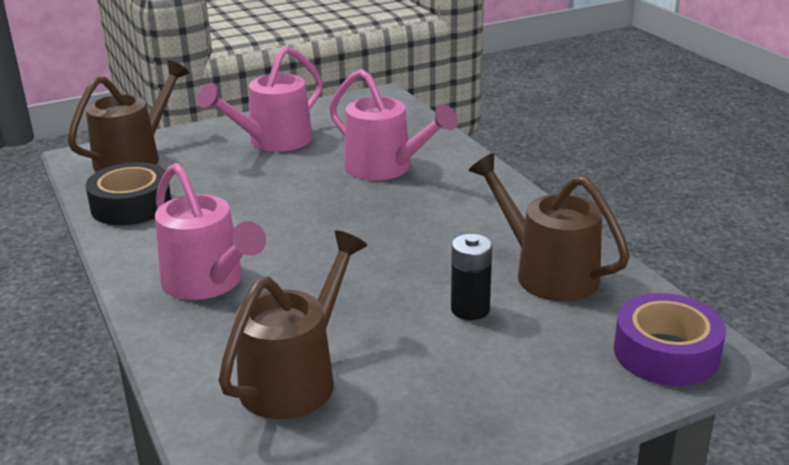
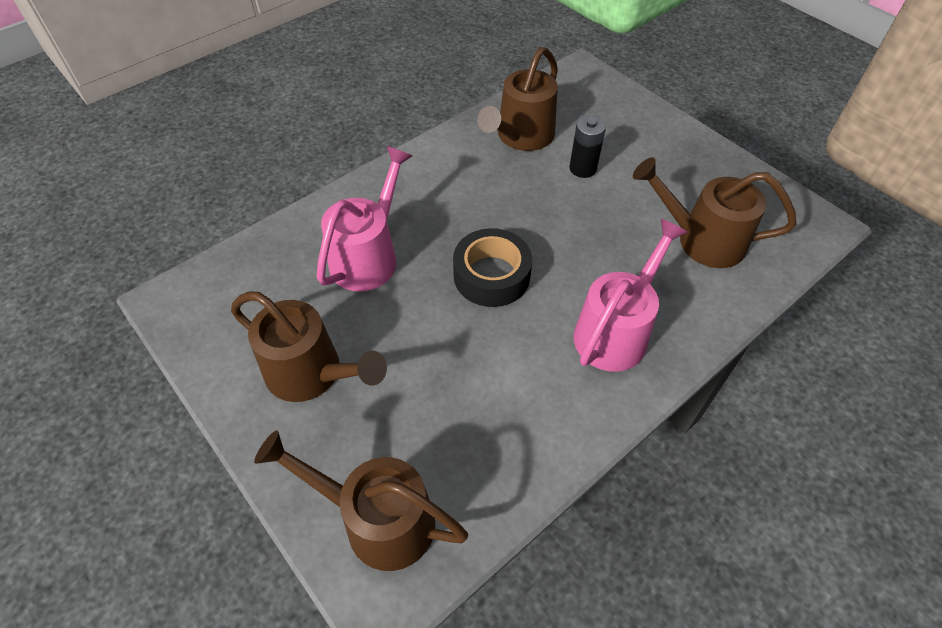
camera: 105 degrees left, 25 degrees up
(131, 205) = (501, 462): black tape -> black tape (491, 275)
(272, 142) = (313, 374): pink watering can -> brown watering can
(666, 353) = (589, 86): purple tape -> none

